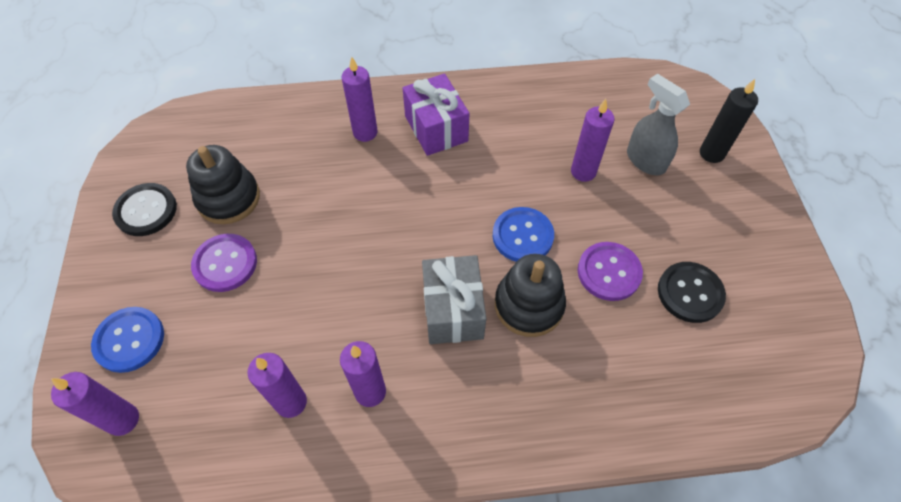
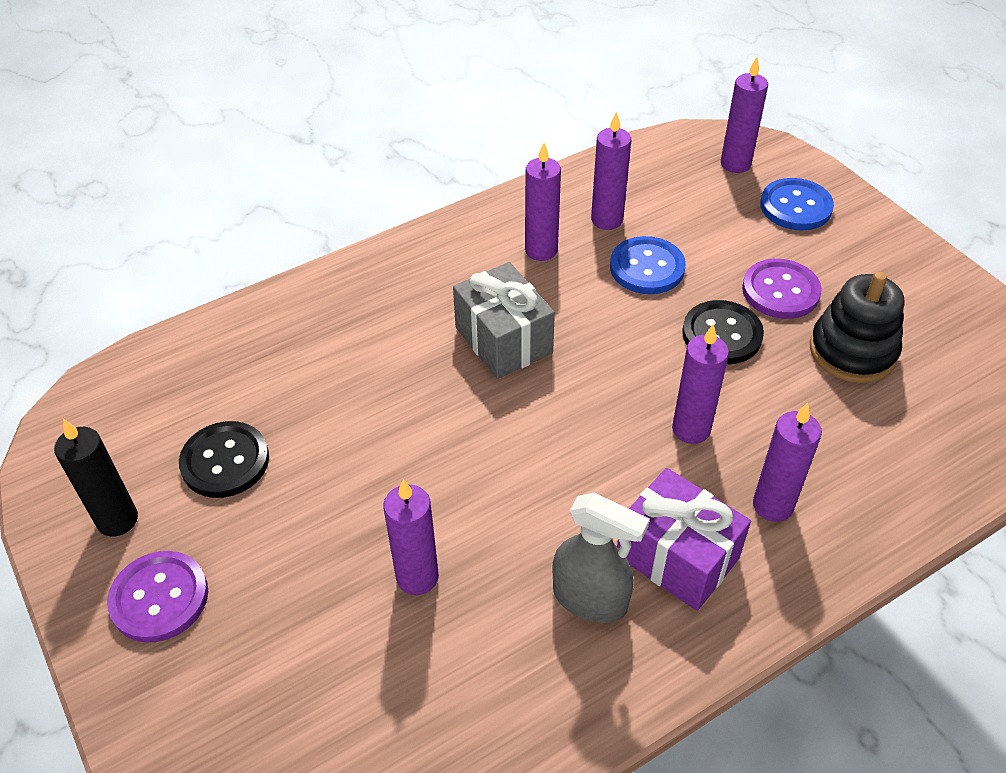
camera: 155 degrees right, 10 degrees down
(146, 211) = (924, 304): black button -> black button (722, 334)
(373, 190) = (691, 429): none -> purple candle
(522, 236) = (464, 449): blue button -> blue button (647, 267)
(529, 305) = (420, 376): black stacking toy -> none
(609, 272) = (336, 447): purple button -> purple button (159, 598)
(645, 160) = (324, 640): grey spray bottle -> grey spray bottle (590, 599)
(711, 153) = (211, 704): black candle -> black candle (117, 520)

